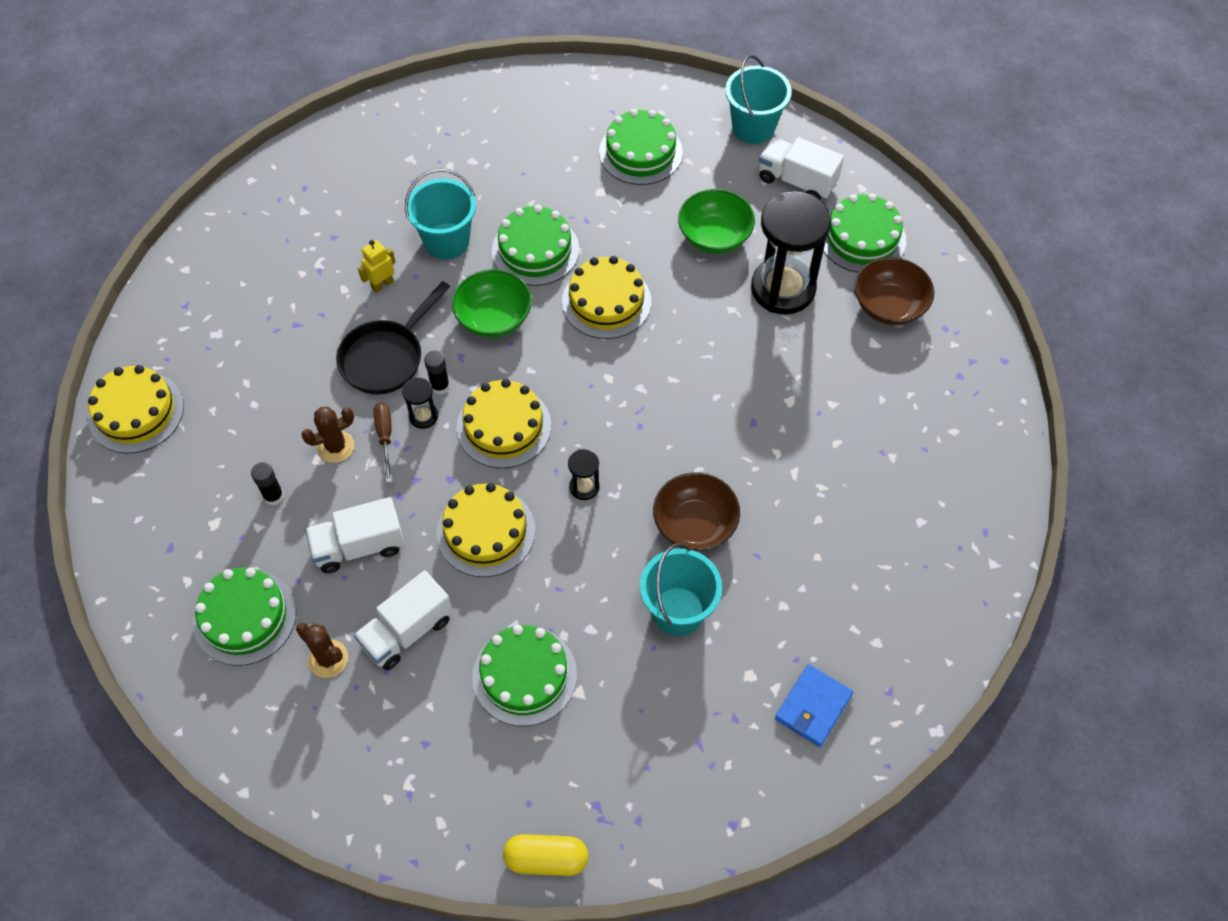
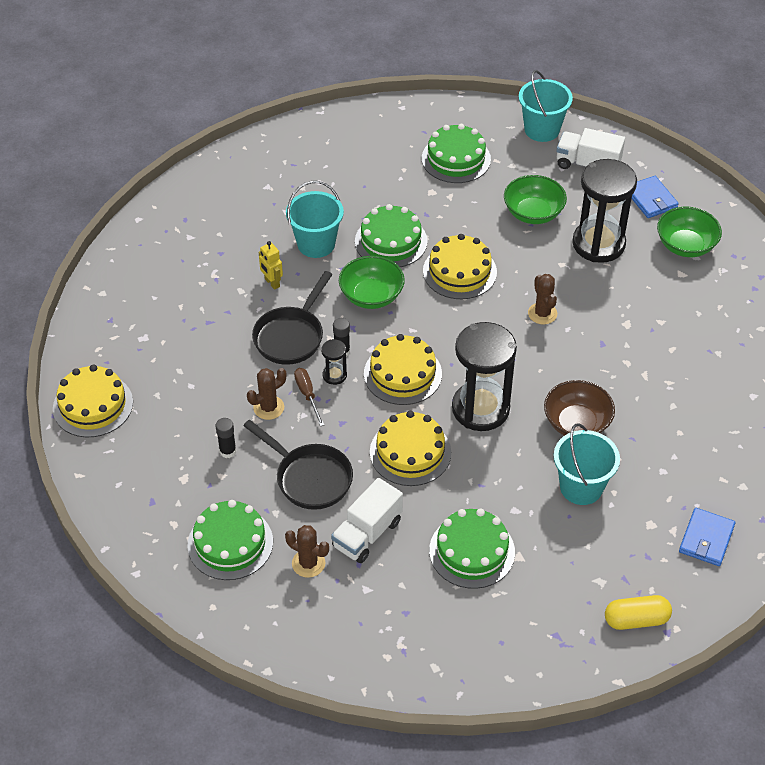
camera: 10 degrees left, 10 degrees down
(359, 546) = (309, 478): white truck -> black pan
(382, 284) = (272, 283): yellow robot -> yellow robot turned 75 degrees counterclockwise
(546, 859) = (527, 679): yellow capsule -> yellow capsule (636, 620)
(584, 487) = (480, 408): black hourglass -> black hourglass, size x2.33
(691, 372) = (542, 313): none -> brown cactus
(862, 238) = (651, 199): green cake -> blue wallet
(889, 306) = (685, 245): brown bowl -> green bowl

